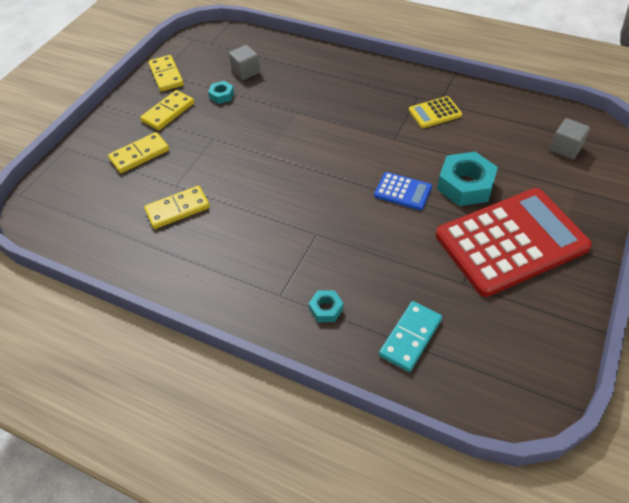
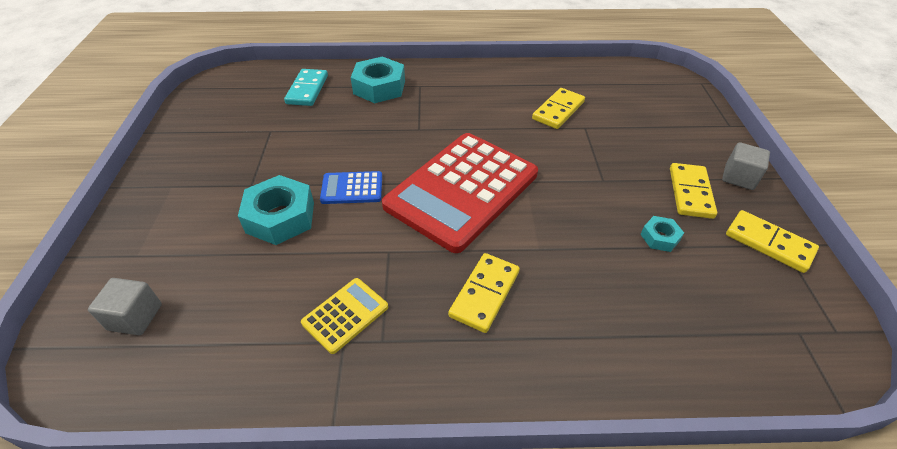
camera: 150 degrees right, 5 degrees down
(139, 154) = (653, 140): yellow domino -> yellow domino (485, 294)
(246, 71) = (676, 291): grey cube -> grey cube (739, 177)
(326, 309) = (379, 87): turquoise nut -> turquoise nut, size x1.97
(511, 242) = (224, 174): red calculator -> red calculator (462, 190)

